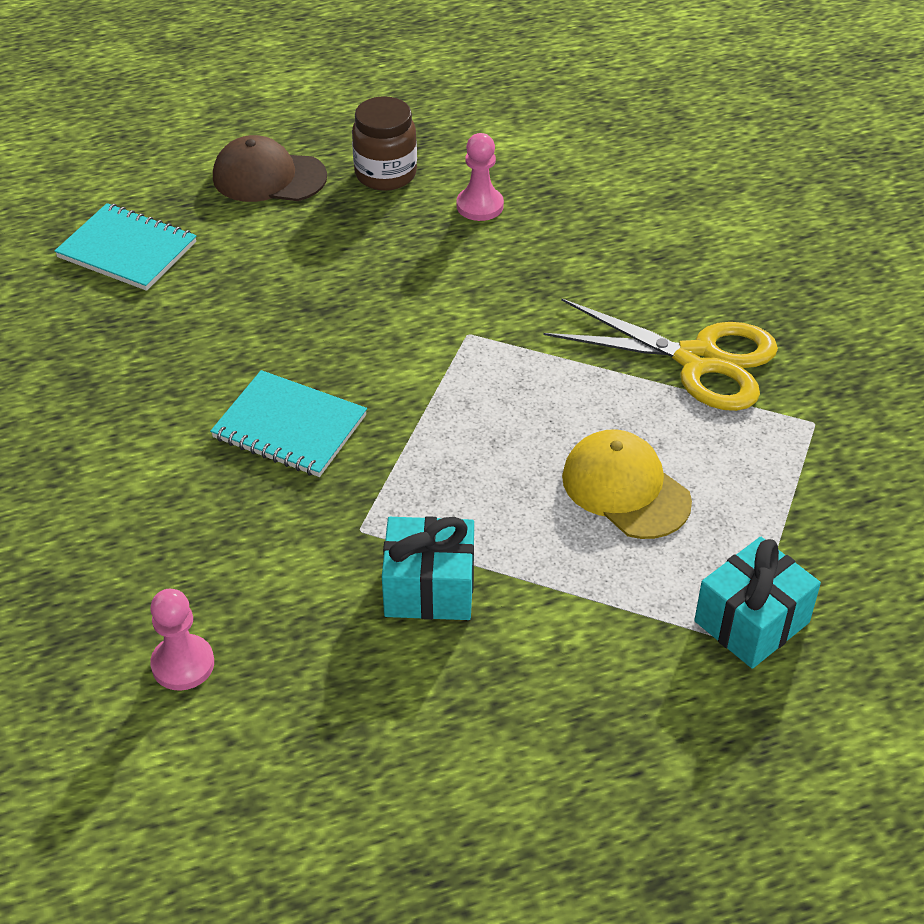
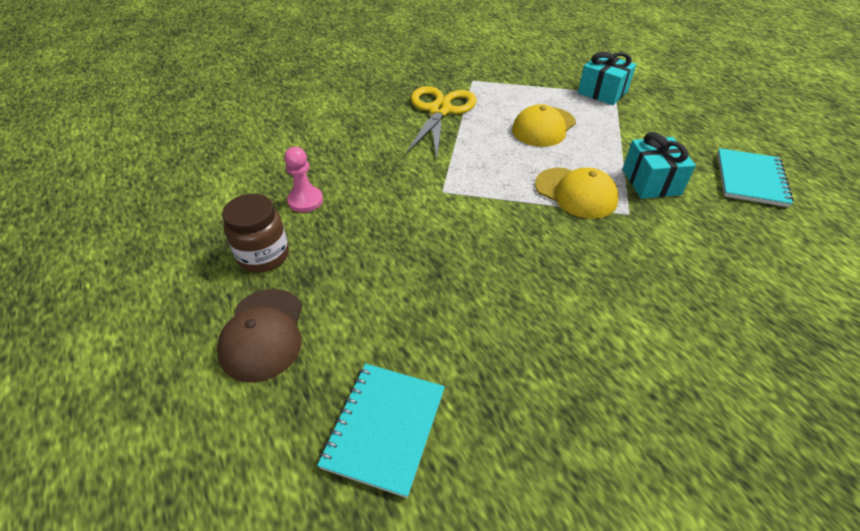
camera: 100 degrees left, 0 degrees up
(183, 664) = (779, 271): pink pawn -> none
(290, 427) = (562, 260): turquoise notebook -> turquoise notebook (750, 179)
(425, 480) = (576, 193): none -> yellow cap

